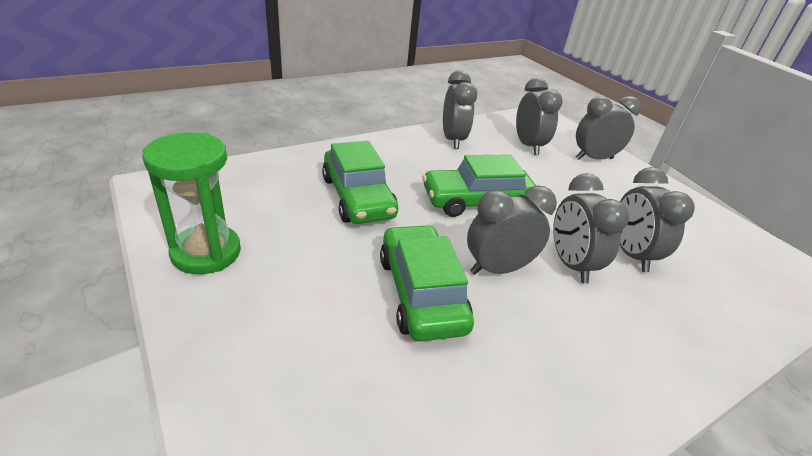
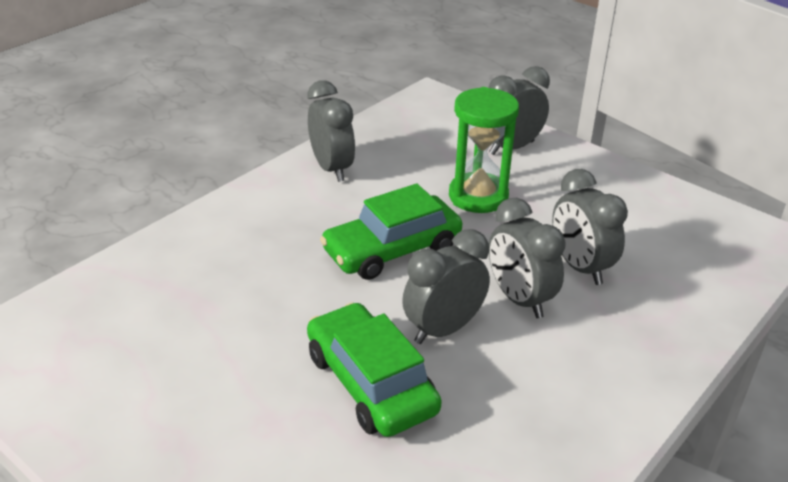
camera: 15 degrees left, 0 degrees up
(206, 252) = (103, 413): green hourglass -> green hourglass (478, 196)
(358, 197) = (248, 287): green car -> none
(528, 146) = (428, 151): grey clock -> none

